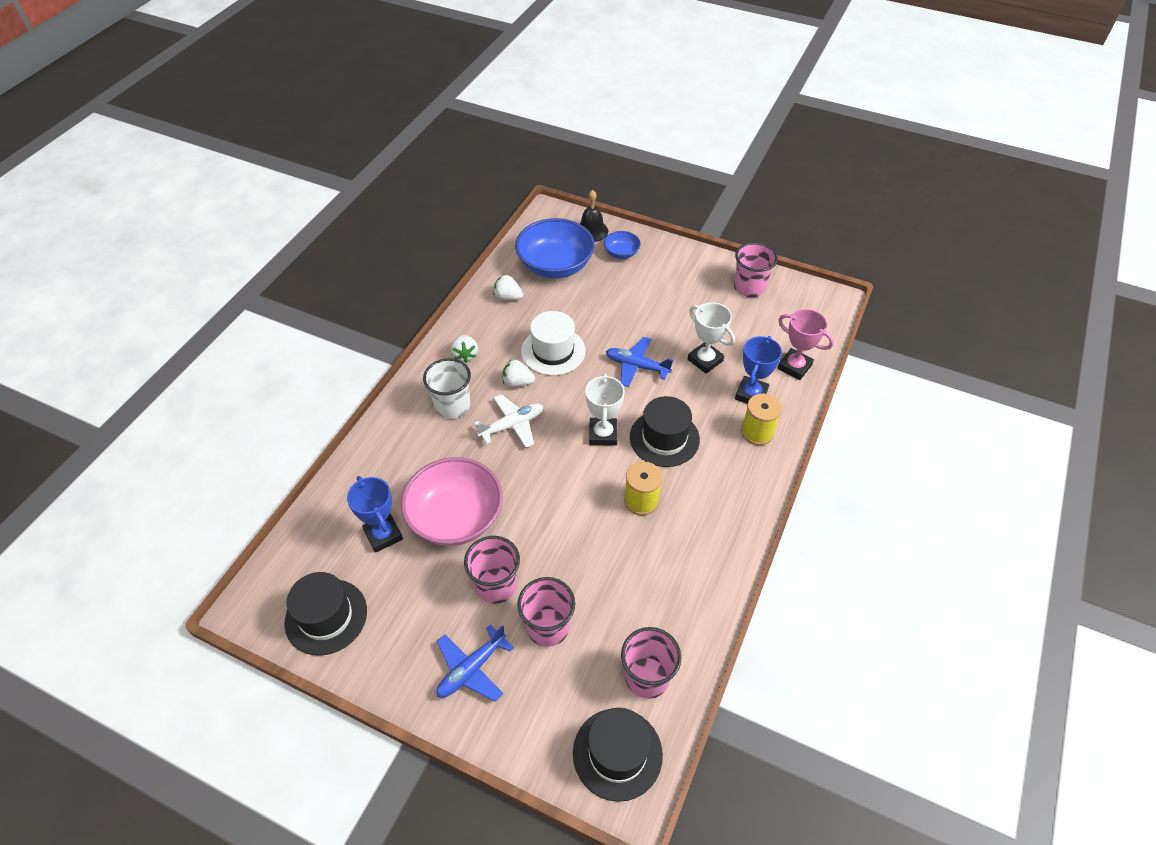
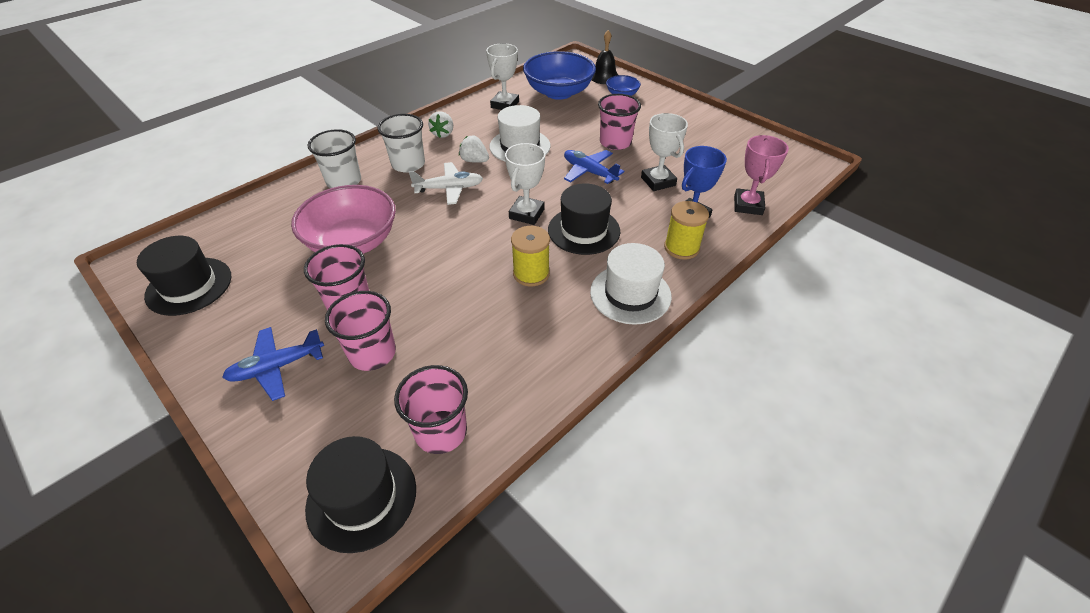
camera: 20 degrees right, 5 degrees down
(383, 535) = (283, 239): blue trophy -> none
(398, 446) = (344, 181): none -> white cup
(508, 297) = (505, 105): white strawberry -> white trophy
(735, 495) = (630, 294): none -> white hat
(749, 287) = (730, 139): pink cup -> pink cup (615, 142)
(794, 367) = (748, 205): pink trophy -> pink trophy turned 45 degrees clockwise

